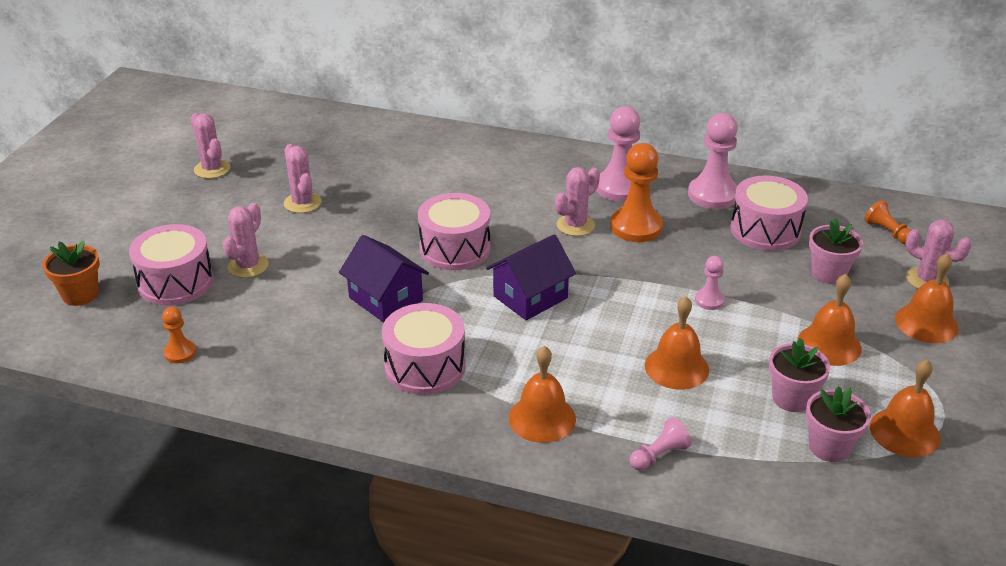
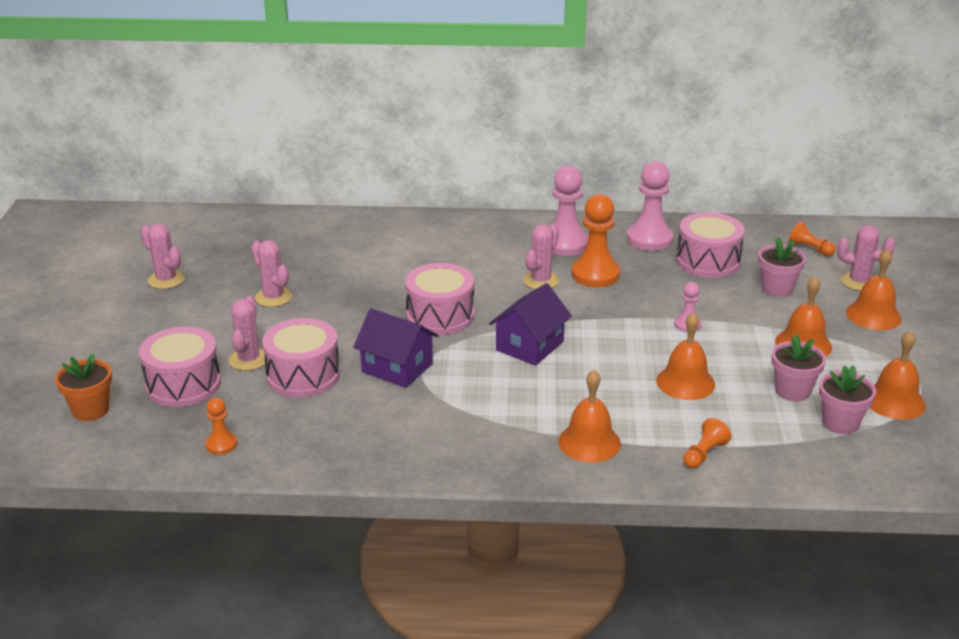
camera: 15 degrees left, 5 degrees down
(425, 366) = (463, 418): pink drum -> pink drum (303, 375)
(659, 455) = (704, 454): pink pawn -> orange pawn

